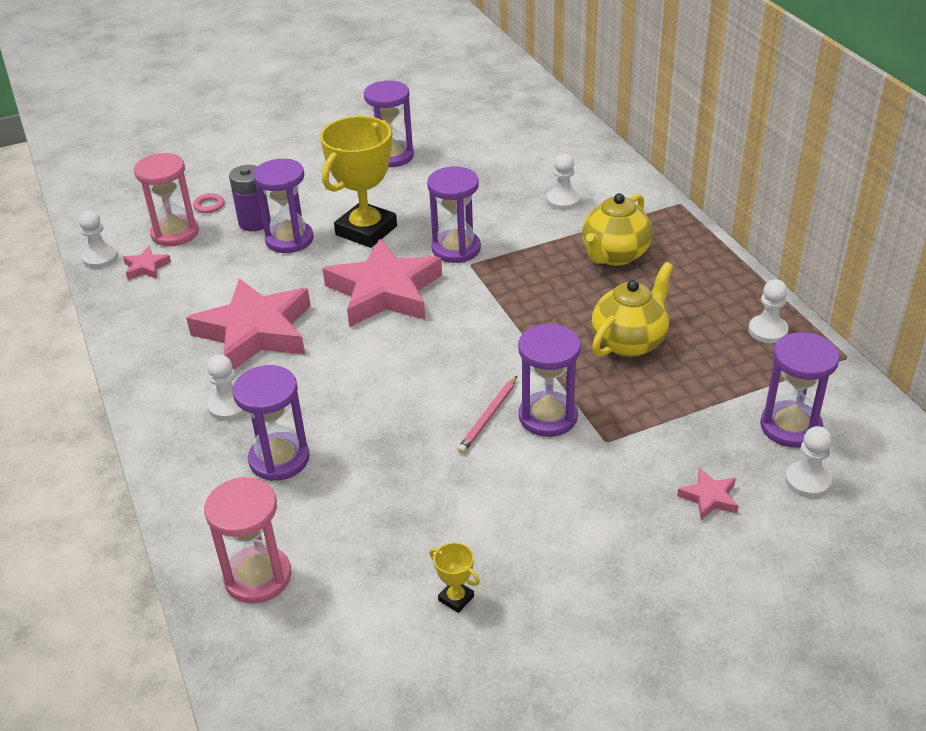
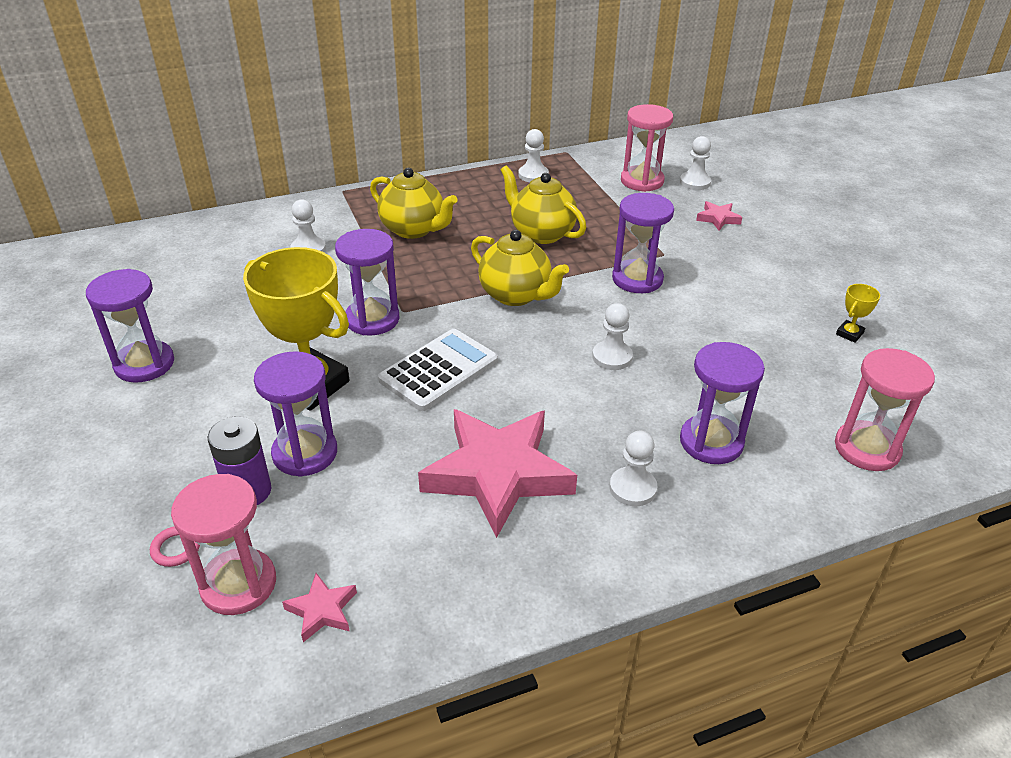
camera: 90 degrees left, 0 degrees up
(100, 258) = (275, 681): white pawn -> white pawn (612, 357)
(384, 292) = (439, 370): pink star -> white calculator
(488, 417) = (639, 309): pink pencil -> none
(504, 329) = (516, 295): none -> yellow teapot
(790, 427) = (642, 181): purple hourglass -> pink hourglass

